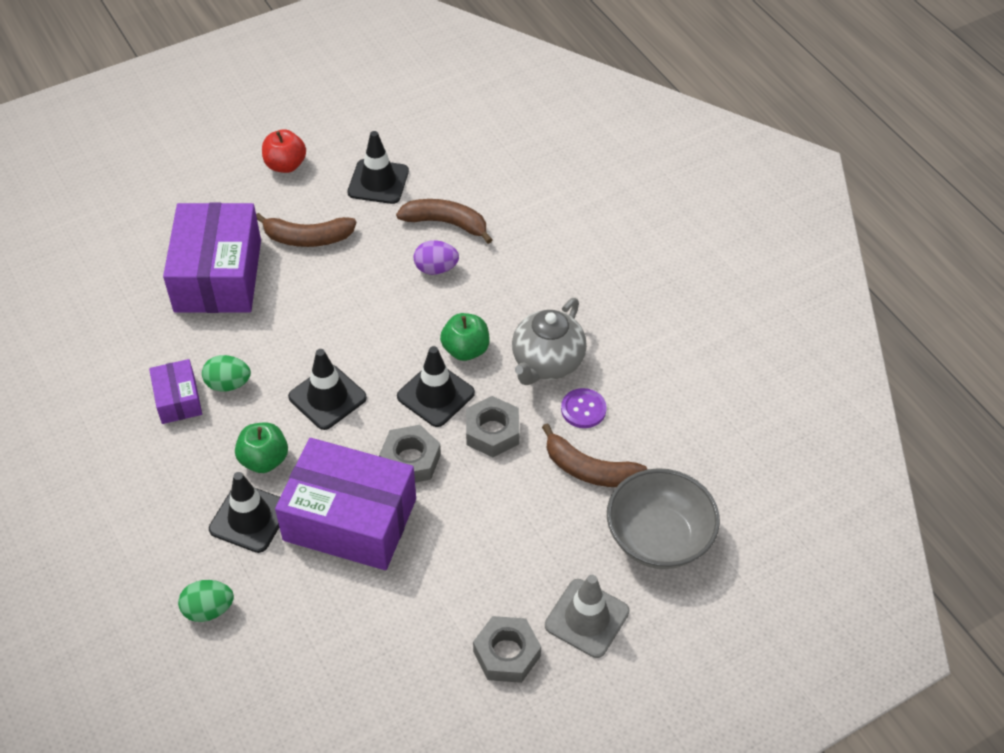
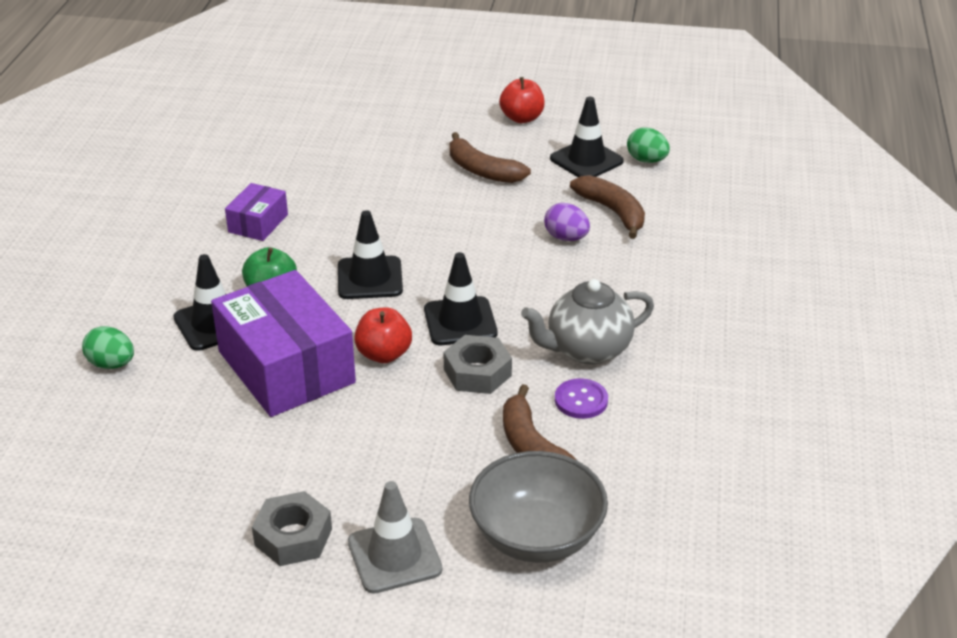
camera: 40 degrees right, 15 degrees down
(218, 275) = (383, 162): purple box -> none
(228, 384) = (306, 232): green egg -> green egg (646, 160)
(410, 460) = (384, 354): grey nut -> red apple
(465, 350) = (524, 304): green apple -> none

